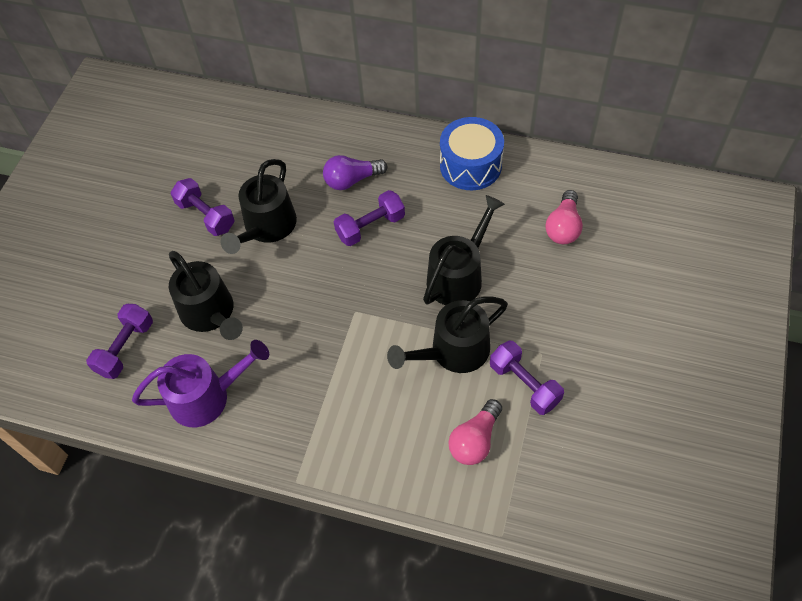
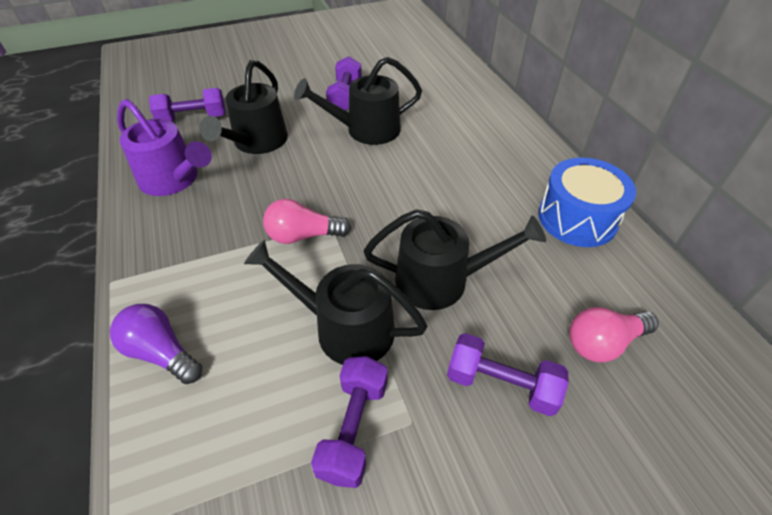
camera: 50 degrees right, 10 degrees down
(352, 180) = (464, 151): purple light bulb -> purple light bulb (161, 352)
(370, 227) = (430, 187): purple dumbbell -> purple dumbbell (501, 384)
(475, 440) = (240, 417): pink light bulb -> pink light bulb (303, 235)

